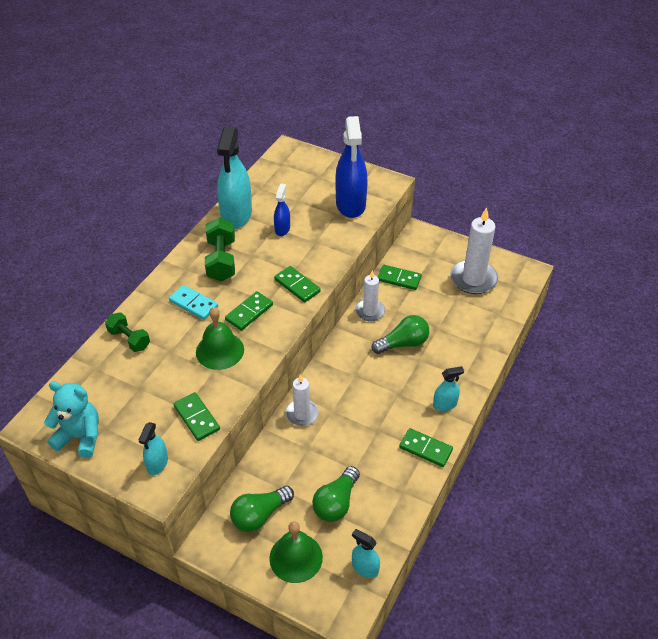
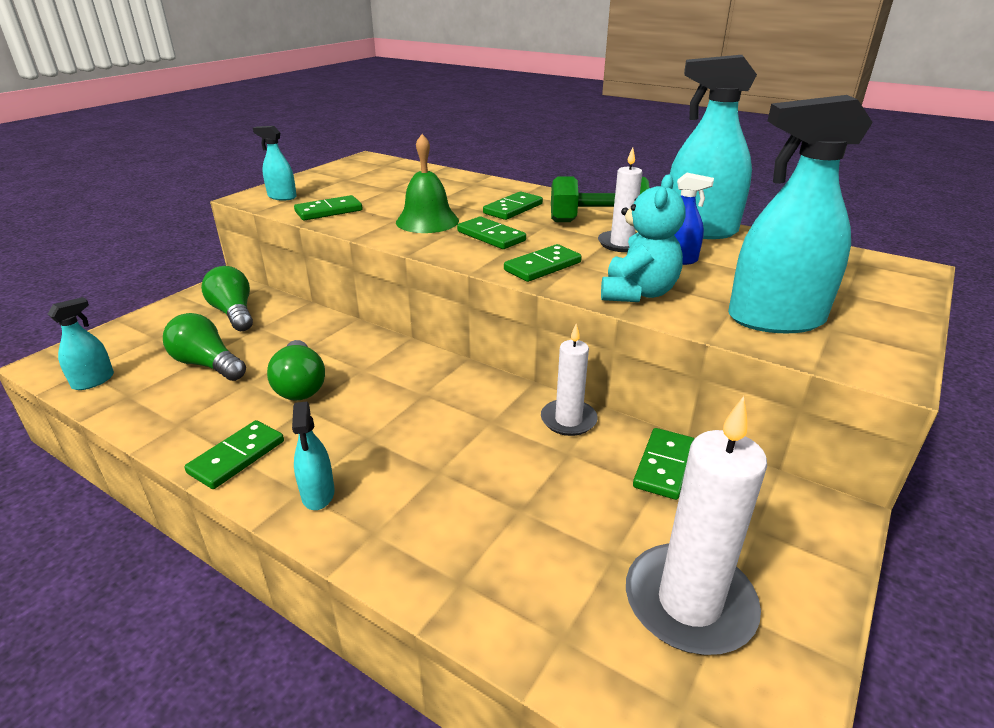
camera: 95 degrees right, 15 degrees down
(80, 437) = (341, 171): turquoise teddy bear -> turquoise teddy bear (637, 293)
(129, 339) = (462, 184): green dumbbell -> none
(193, 304) = (513, 209): turquoise domino -> green domino
(296, 557) = (158, 333): green bell -> none
(302, 414) = (367, 345): white candle -> white candle (621, 244)
(350, 204) = (775, 319): blue spray bottle -> turquoise spray bottle
(403, 343) = (483, 454): green light bulb -> green light bulb (300, 385)

